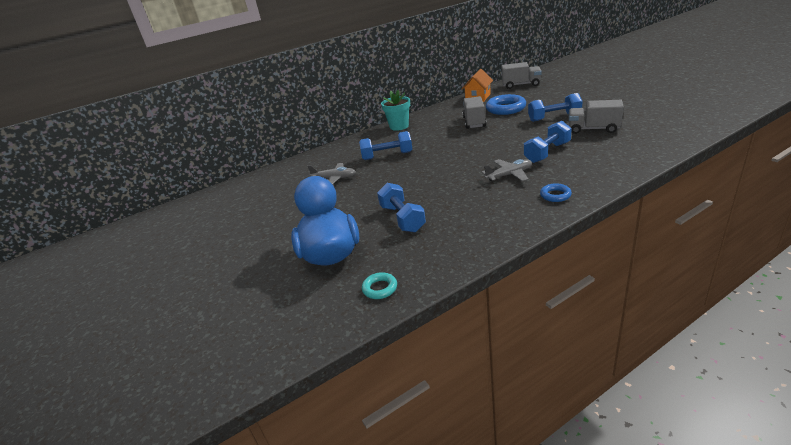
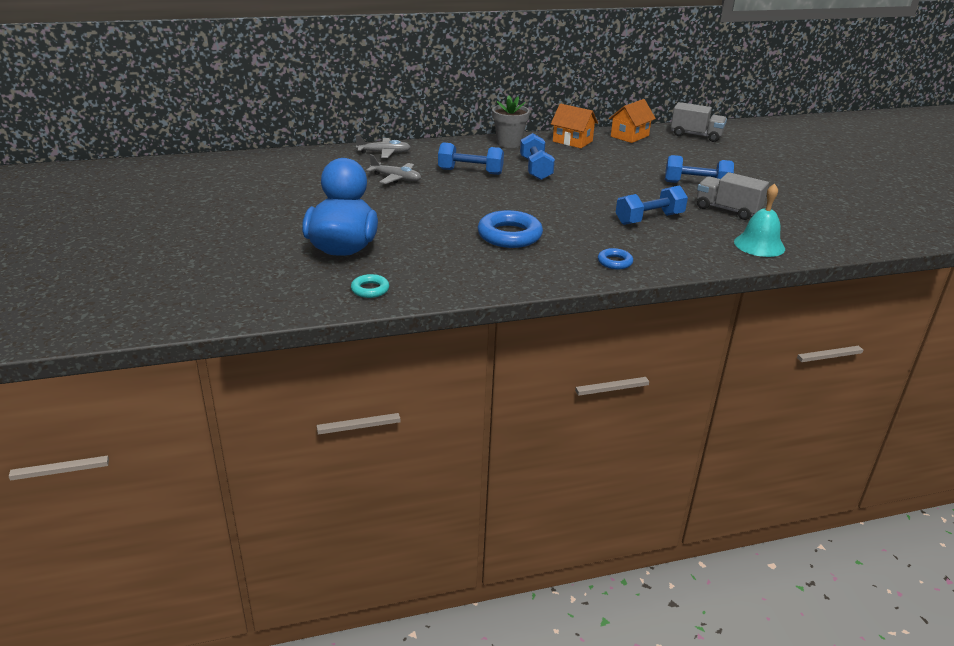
camera: 10 degrees right, 0 degrees up
(399, 126) = (509, 143): turquoise flower pot -> grey flower pot
(402, 218) = (438, 237): blue dumbbell -> blue dumbbell (535, 169)
(442, 112) = (572, 141): none -> orange house
(474, 122) = (599, 163): grey truck -> none
(505, 108) = (650, 158): blue ring -> blue ring (509, 235)
(509, 175) = (585, 229): grey plane -> grey plane (384, 153)
(642, 148) = (759, 245): none -> turquoise bell

